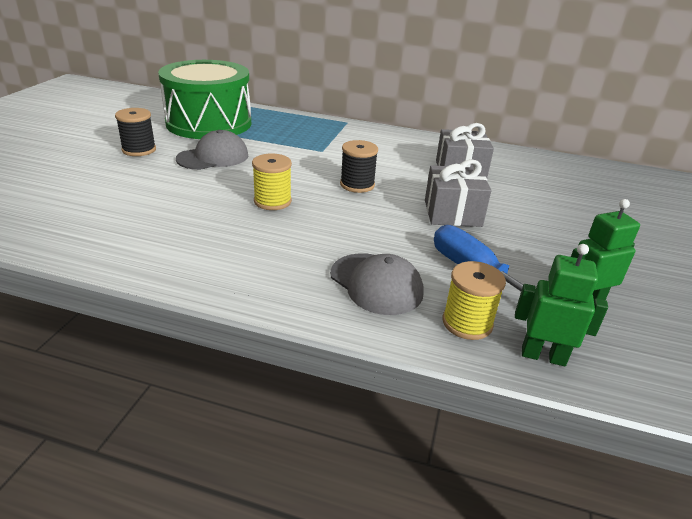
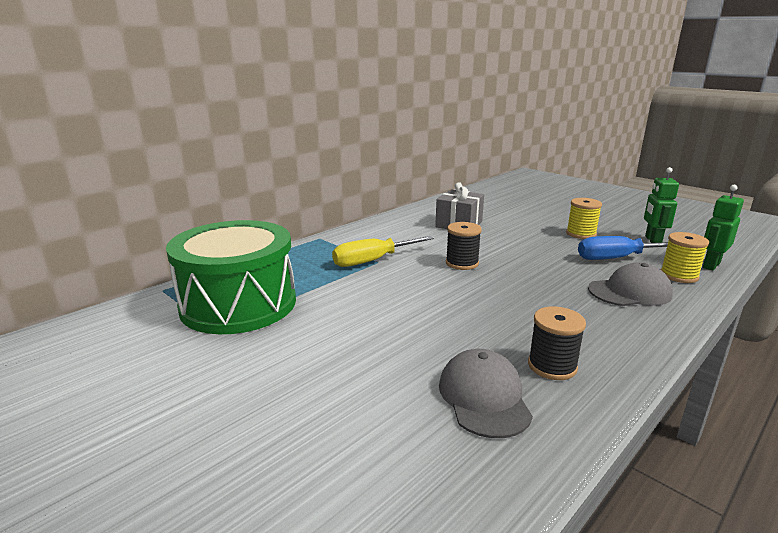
camera: 60 degrees left, 10 degrees down
(139, 150) = (277, 363): black spool -> black spool (552, 366)
(213, 157) = (346, 317): grey cap -> grey cap (484, 397)
(272, 201) = (475, 304): yellow spool -> yellow spool (581, 234)
(322, 148) = (372, 261): none -> yellow screwdriver
(452, 213) = (528, 243): grey gift -> none

